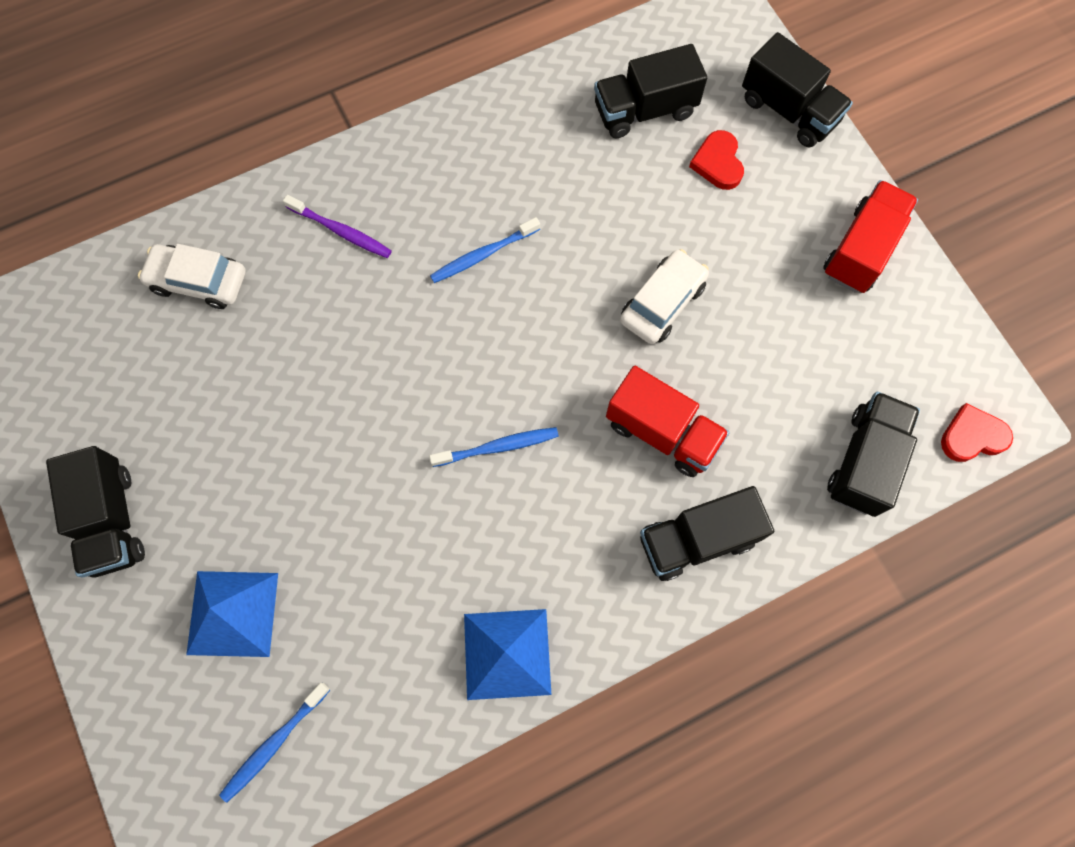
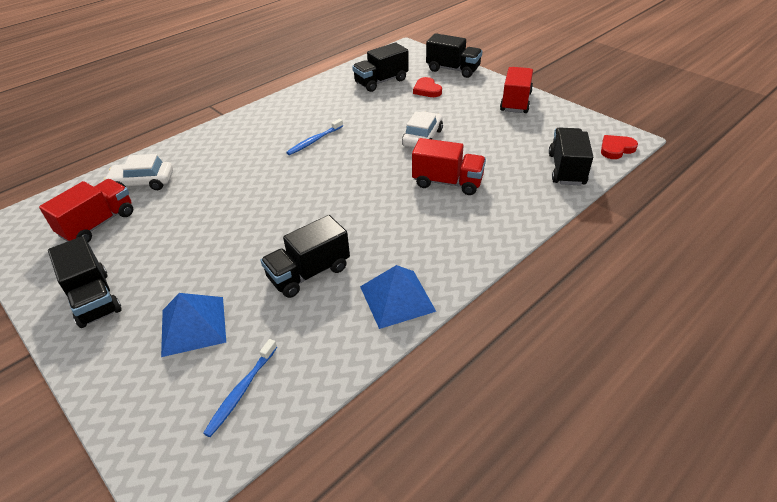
camera: 15 degrees left, 30 degrees down
(126, 362) = (98, 224): none -> red truck
(341, 231) = (228, 148): purple toothbrush -> none
(498, 447) = (352, 208): blue toothbrush -> none
(697, 539) = (492, 219): black truck -> black truck (309, 273)

